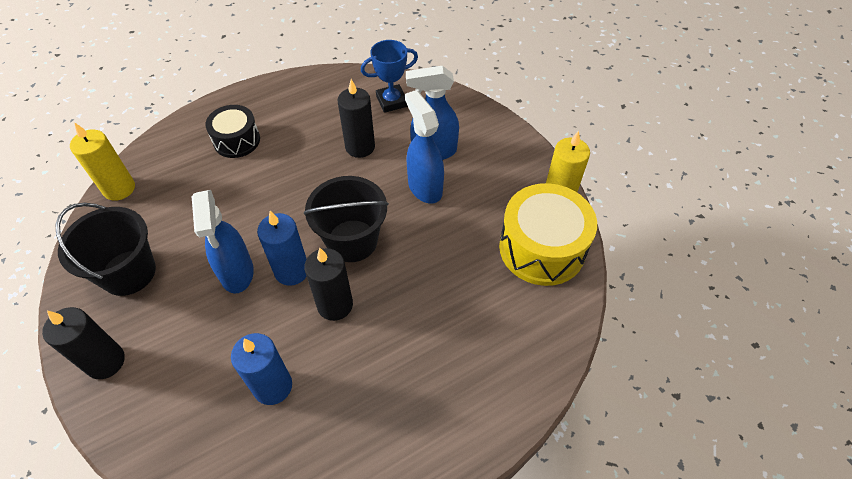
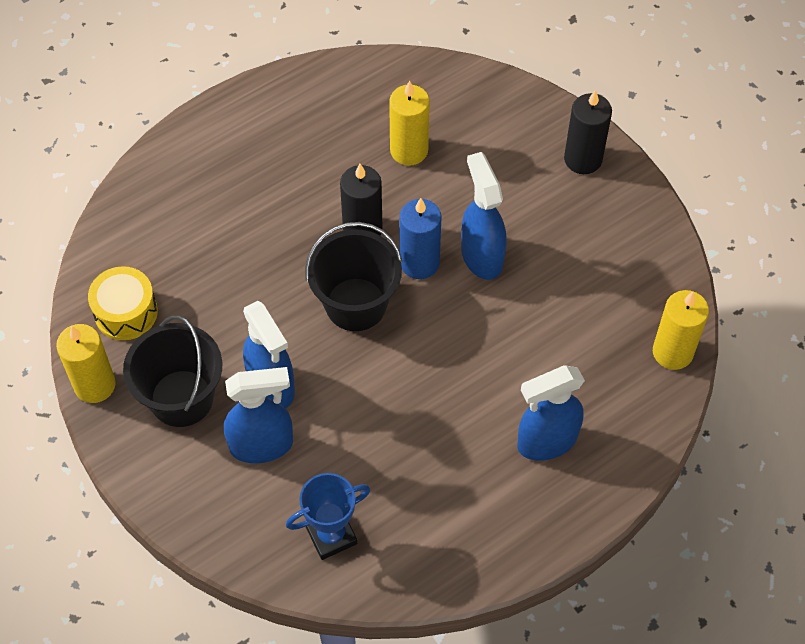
camera: 175 degrees right, 5 degrees up
(128, 272) = (605, 247): black bucket -> black bucket (182, 398)
(237, 140) = (546, 441): black drum -> blue spray bottle
(273, 386) = (409, 150): blue candle -> yellow candle
(360, 147) = (367, 444): black candle -> none
(542, 248) = (126, 312): yellow drum -> yellow drum, size x0.61

